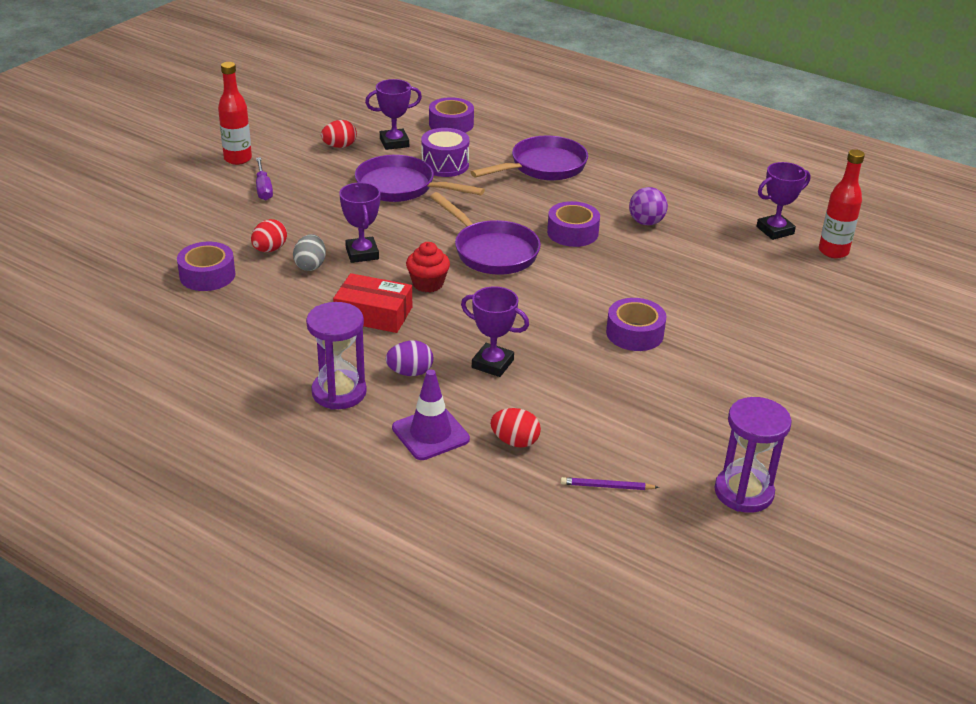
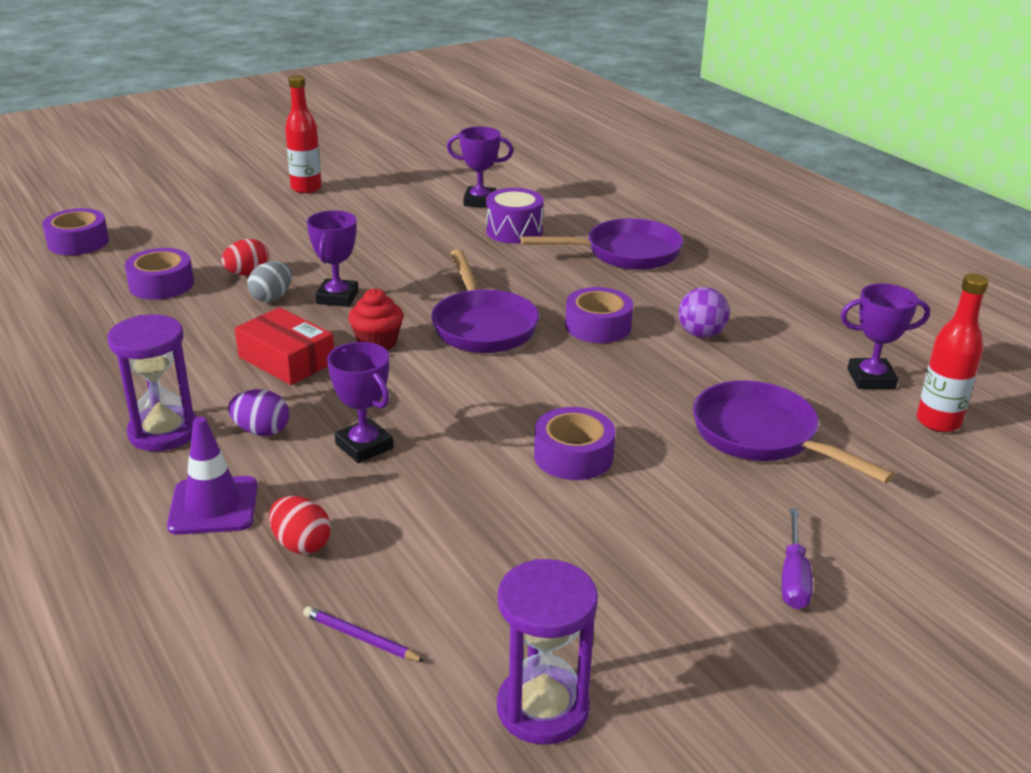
camera: 25 degrees right, 5 degrees down
(263, 188) = (302, 218): purple screwdriver -> purple screwdriver (794, 577)
(339, 146) = (419, 195): red egg -> none
(401, 187) = (445, 243): purple pan -> purple pan (762, 437)
(451, 124) = (559, 195): purple tape -> purple tape (78, 242)

